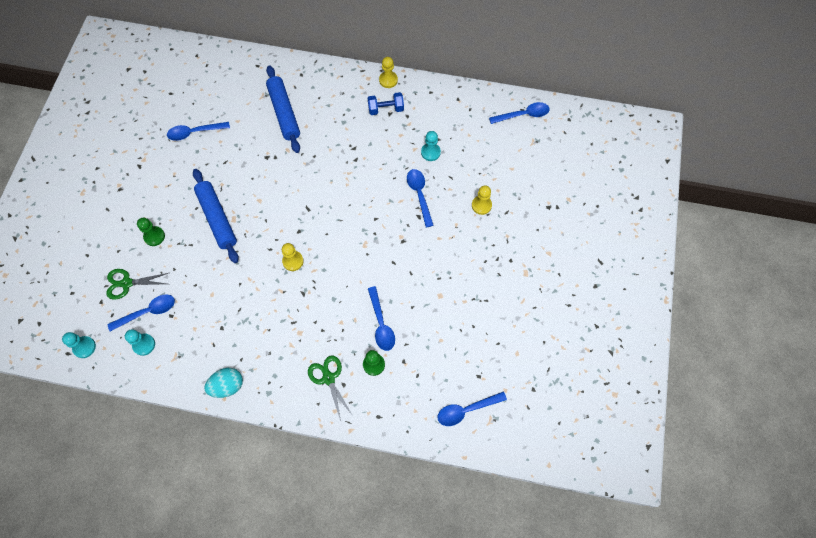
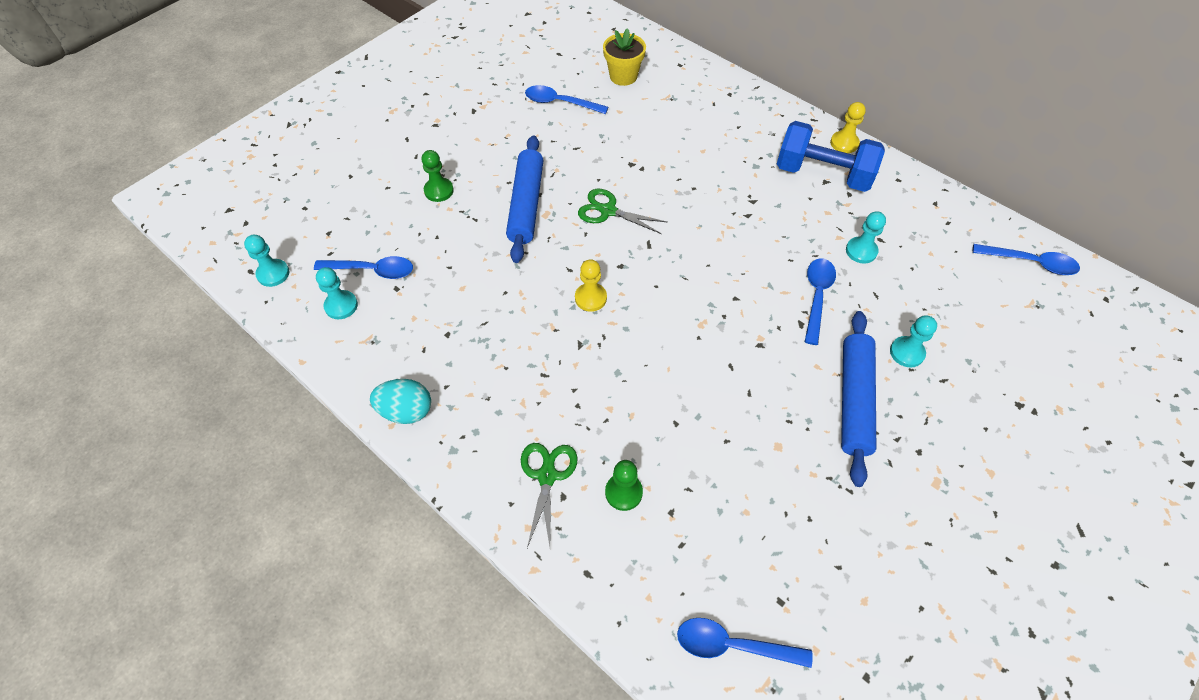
camera: 30 degrees right, 10 degrees down
(126, 283) = (371, 226): green scissors -> green scissors (608, 211)
(225, 92) = (623, 76): none -> yellow flower pot
(284, 113) = (683, 125): blue rolling pin -> blue rolling pin (854, 400)
(381, 324) = (666, 440): blue spoon -> none
(386, 109) = (823, 174): blue dumbbell -> blue dumbbell, size x1.78
(481, 205) = (907, 352): yellow pawn -> turquoise pawn

